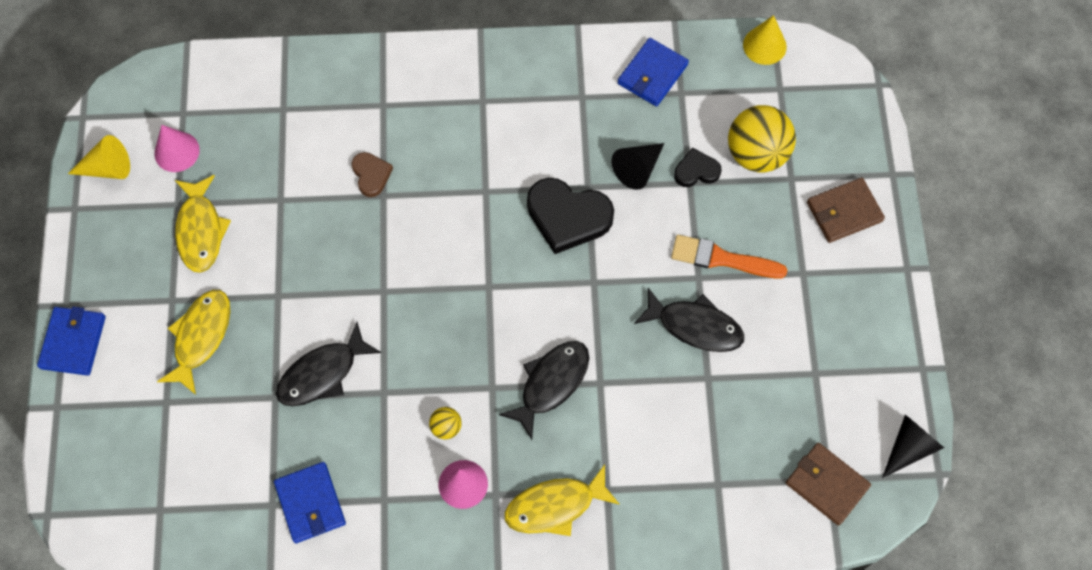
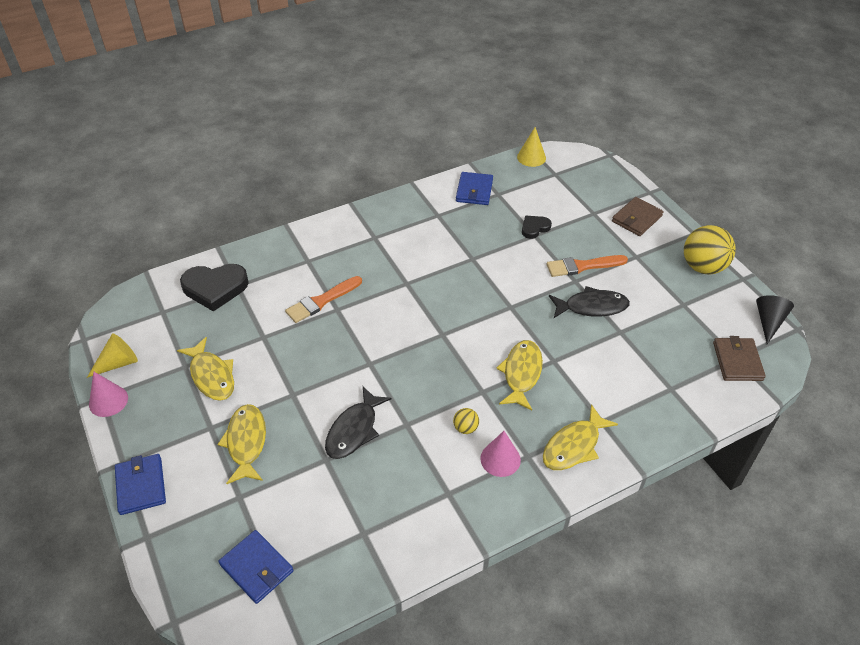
camera: 25 degrees left, 20 degrees down
(177, 151) = (169, 335): pink cone -> pink cone (108, 401)
(310, 503) = (393, 519): blue wallet -> blue wallet (257, 568)
(371, 175) = (322, 301): brown heart -> orange brush
(551, 383) = (521, 373): black fish -> yellow fish
(568, 217) = (470, 278): black heart -> black heart (215, 288)
(638, 169) = (498, 239): black cone -> none
(756, 154) = (564, 208): yellow ball -> yellow ball (703, 267)
(826, 484) = (737, 361): brown wallet -> brown wallet turned 75 degrees clockwise

